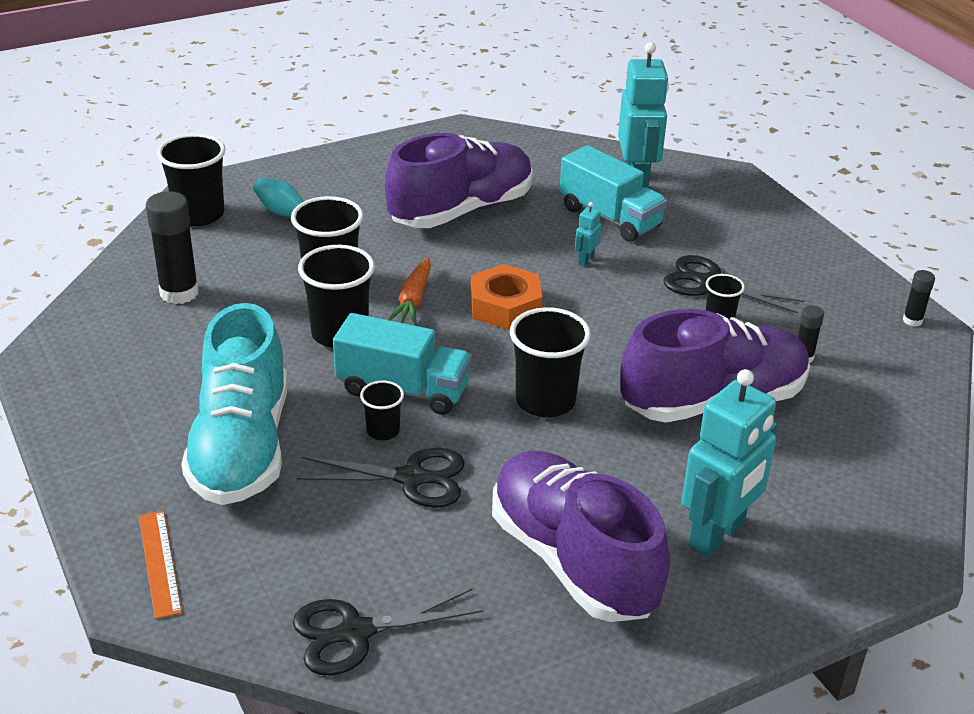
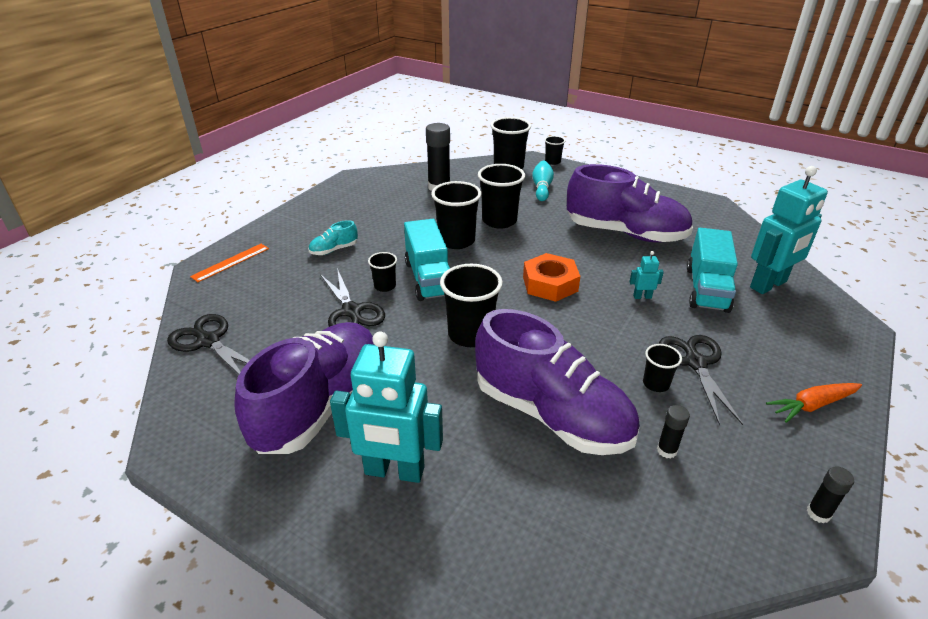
camera: 60 degrees right, 0 degrees up
(231, 176) = (552, 161): none -> black cup
(241, 447) = (334, 250): turquoise shoe -> turquoise shoe, size x0.40
(413, 300) = (515, 251): orange carrot -> orange carrot (812, 405)

